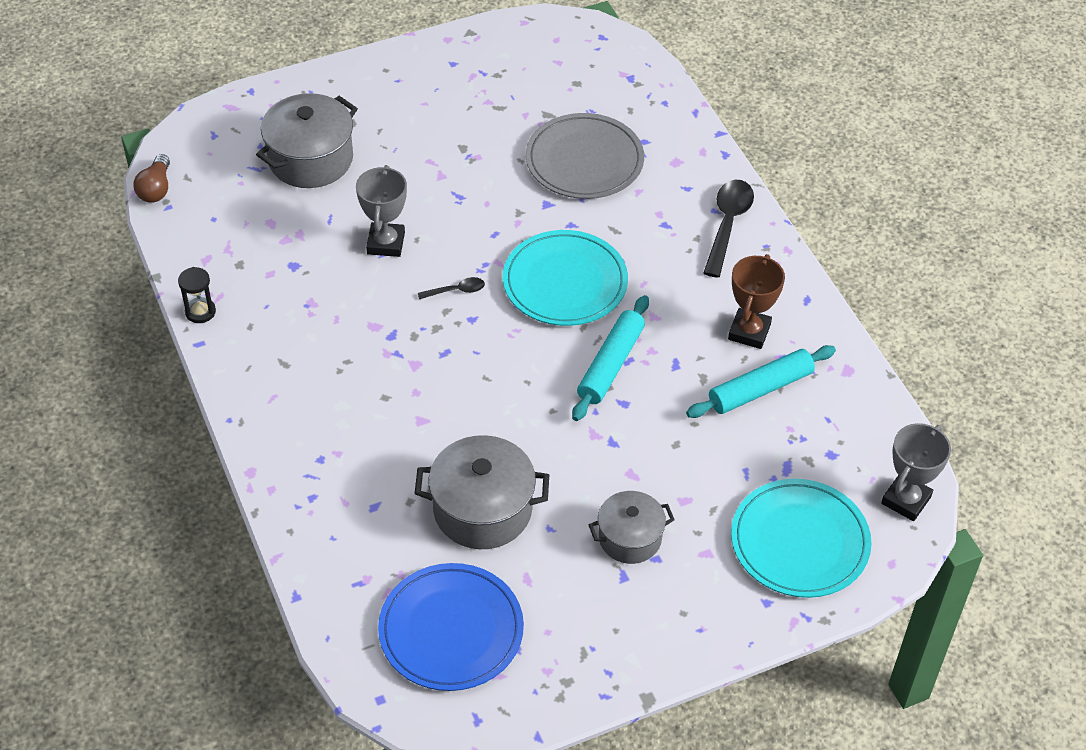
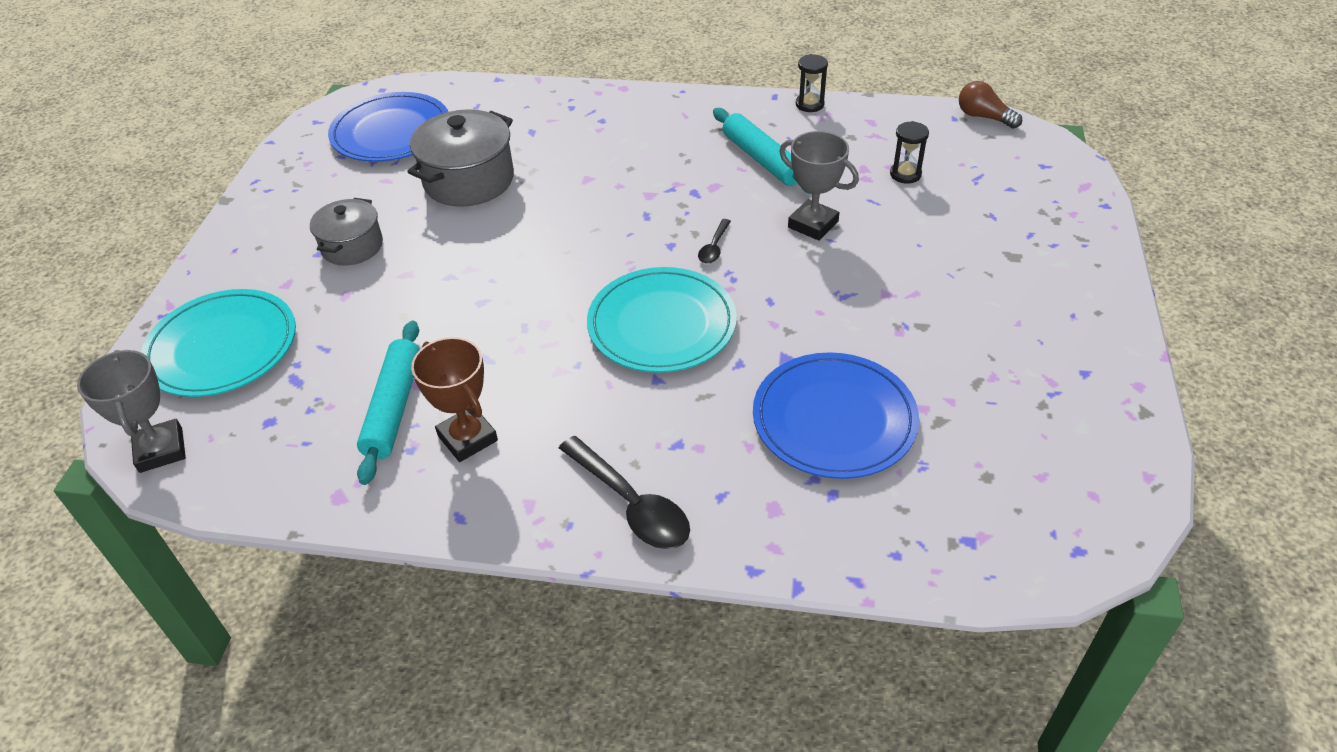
camera: 125 degrees right, 5 degrees down
(278, 211) = (905, 174): none -> black hourglass
(310, 159) = (970, 214): grey pot -> none
(584, 160) = (834, 419): grey plate -> blue plate
(611, 364) = (531, 312): turquoise rolling pin -> turquoise rolling pin (762, 159)

